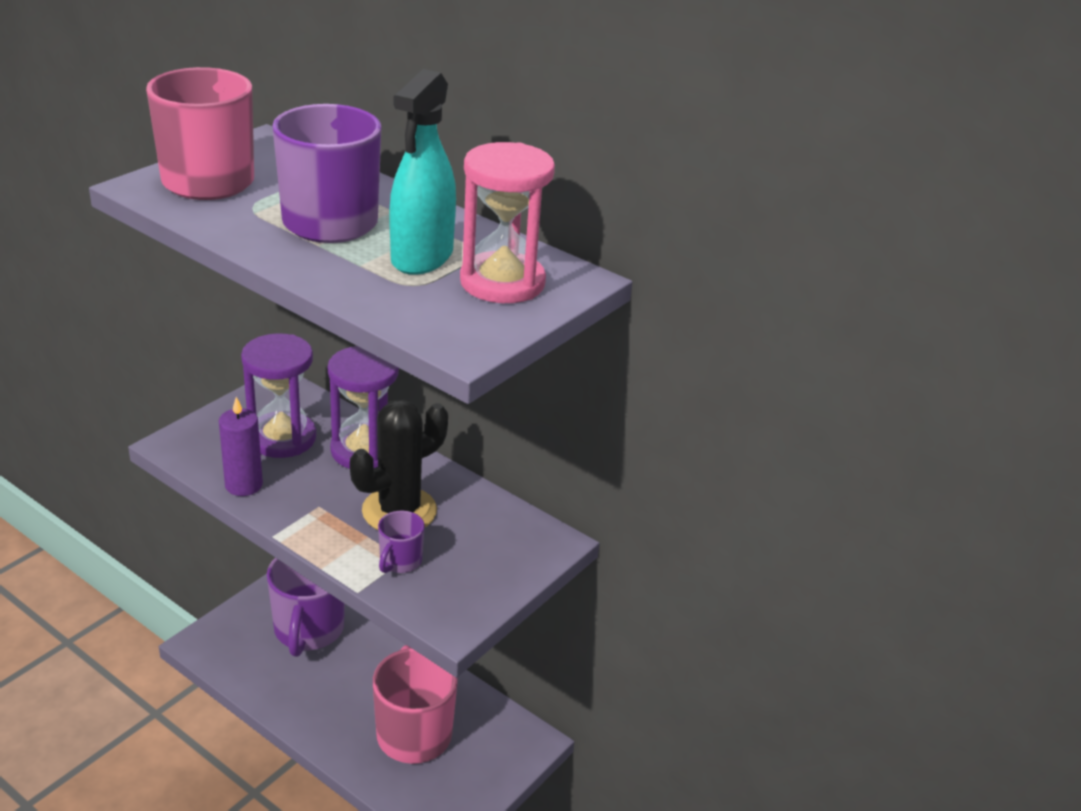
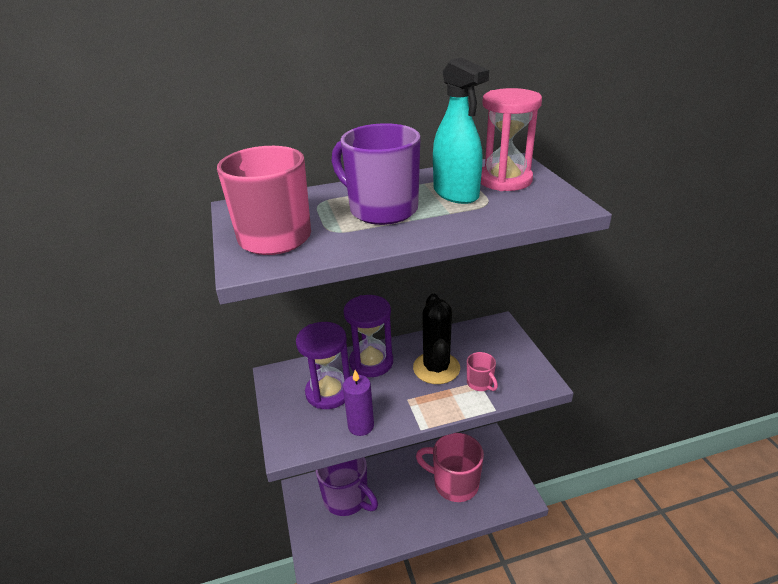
camera: 50 degrees left, 0 degrees up
(400, 561) = (480, 383): purple mug -> pink mug

